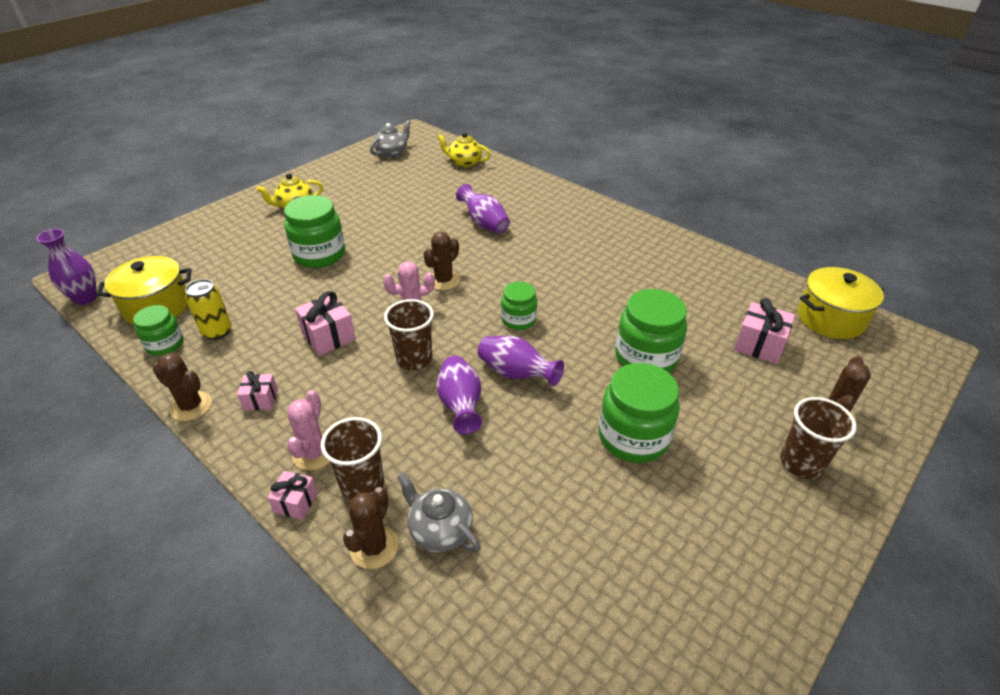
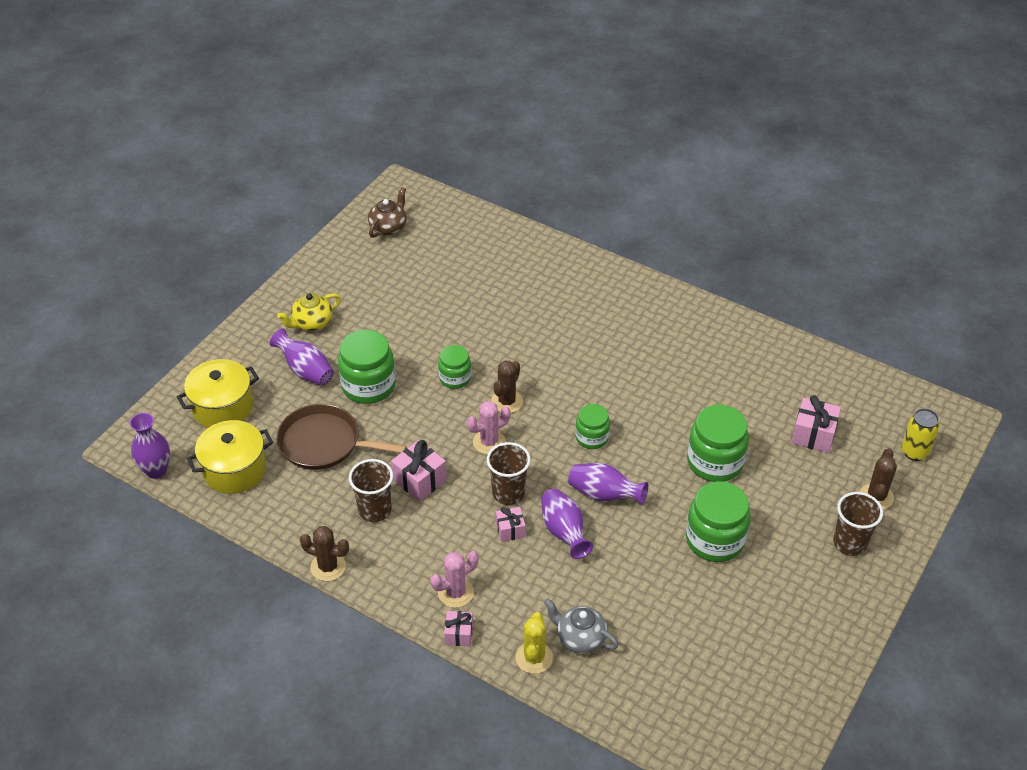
camera: 10 degrees left, 5 degrees up
(165, 344) = (268, 510): green jar -> green jar (455, 378)
(217, 332) = (310, 489): yellow can -> yellow can (914, 452)
(253, 294) = (324, 443): none -> brown pan
(261, 400) = (387, 552): pink gift -> pink gift (510, 530)
(314, 453) = (455, 593): pink cactus -> pink cactus turned 60 degrees clockwise
(362, 485) = (506, 612): brown cup -> brown cup (375, 510)
(374, 547) = (534, 658): brown cactus -> yellow cactus
(392, 153) = (388, 227): grey teapot -> brown teapot
(464, 163) = (477, 234): yellow teapot -> none
(484, 224) = (526, 322): purple vase -> purple vase (305, 371)
(830, 319) = (876, 397): yellow pot -> yellow pot (222, 407)

